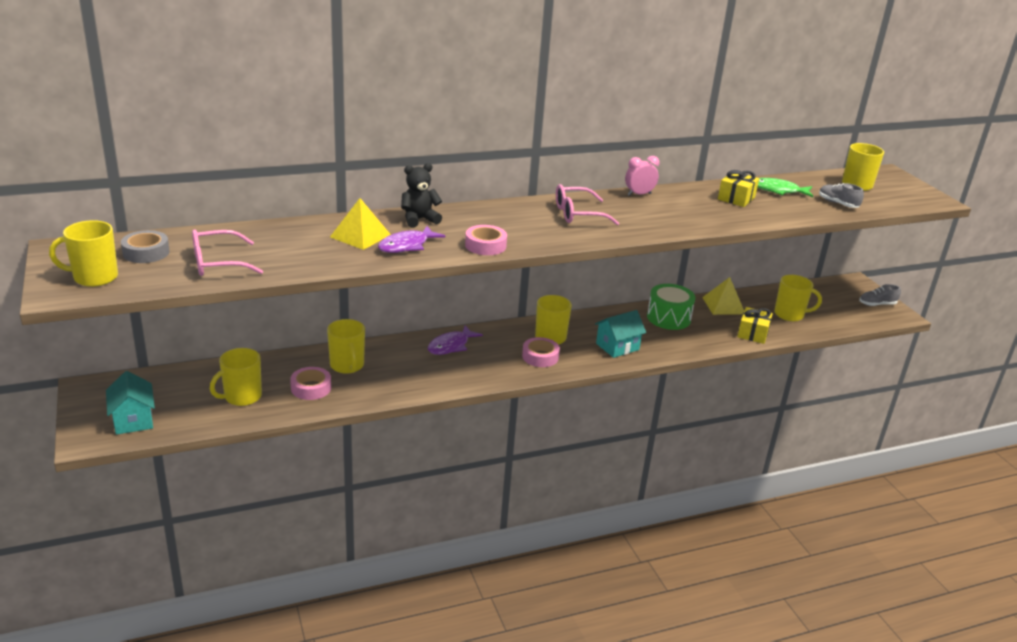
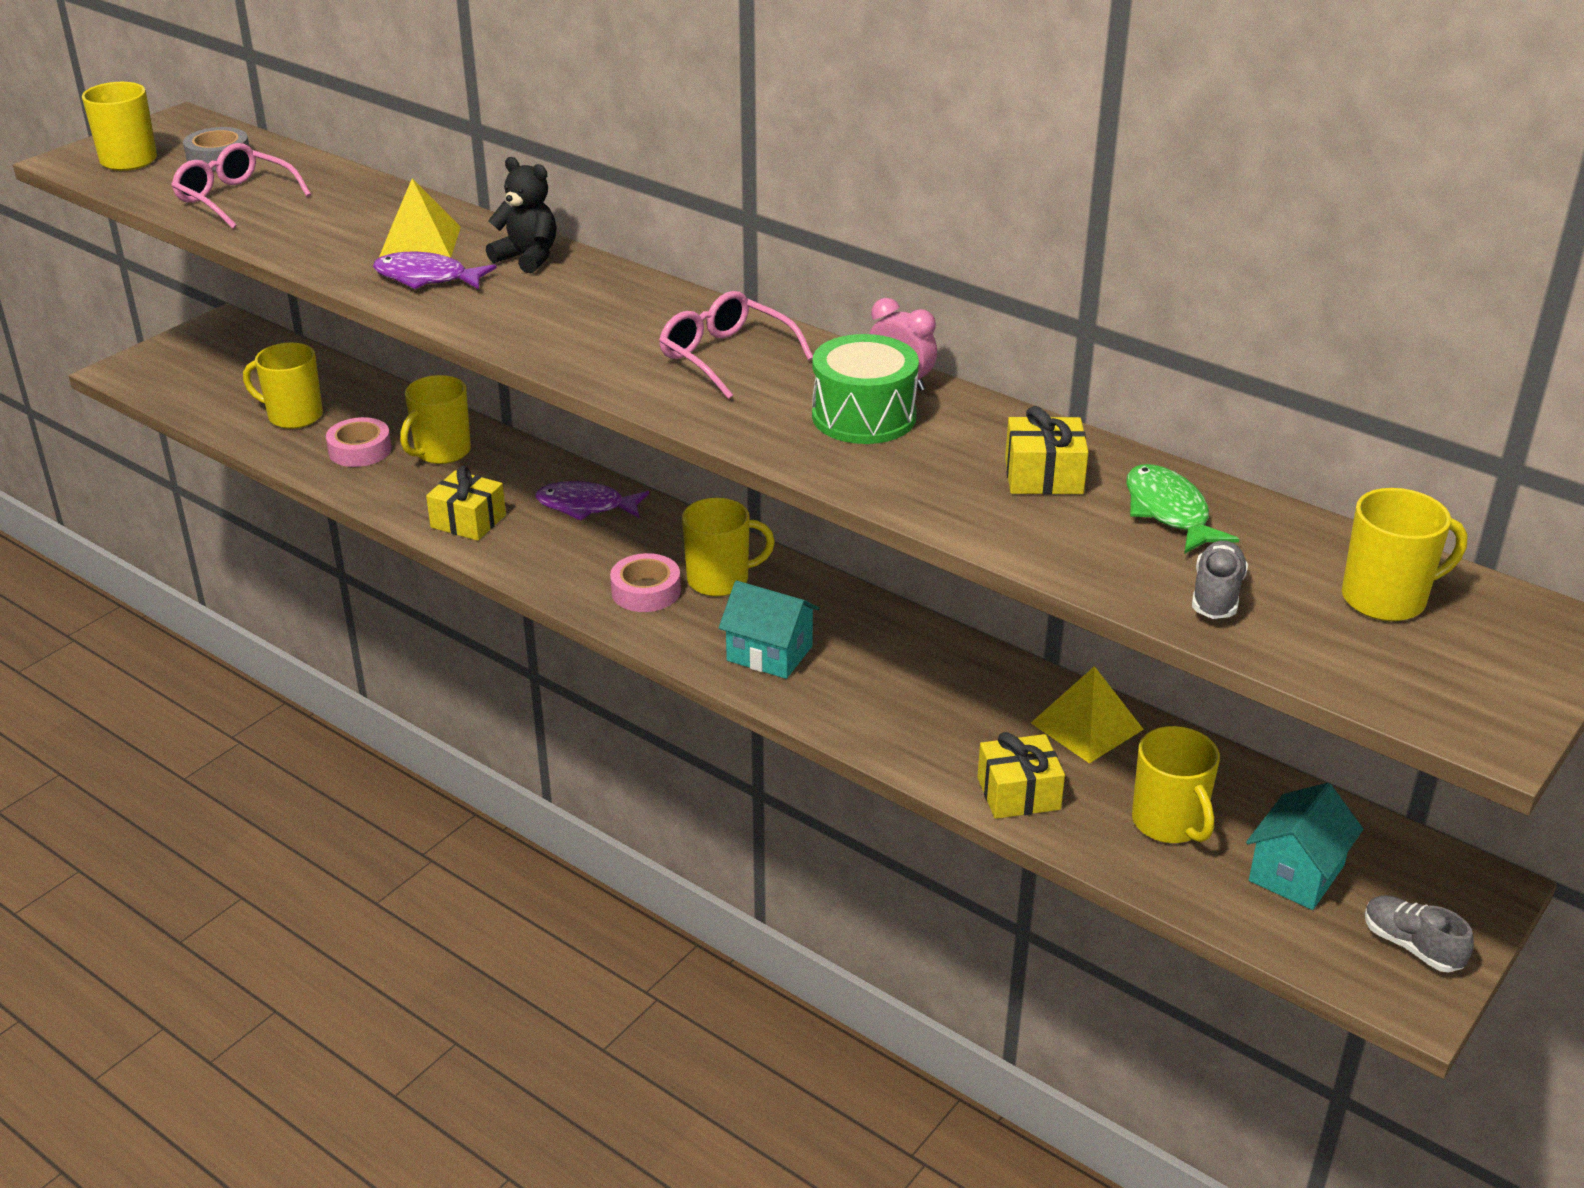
camera: 60 degrees right, 5 degrees up
(133, 420) = (183, 377): turquoise house -> turquoise house (1296, 873)
(425, 380) = (468, 521): none -> yellow gift
(485, 245) = (500, 326): pink tape -> none
(668, 318) = (945, 676): green drum -> green drum (864, 416)

